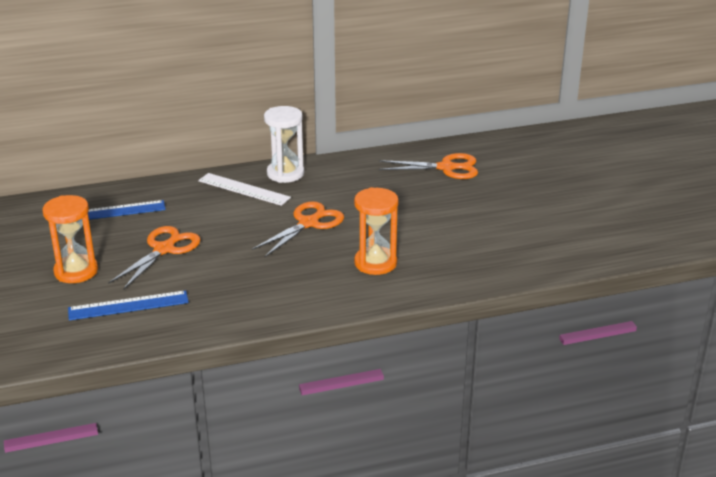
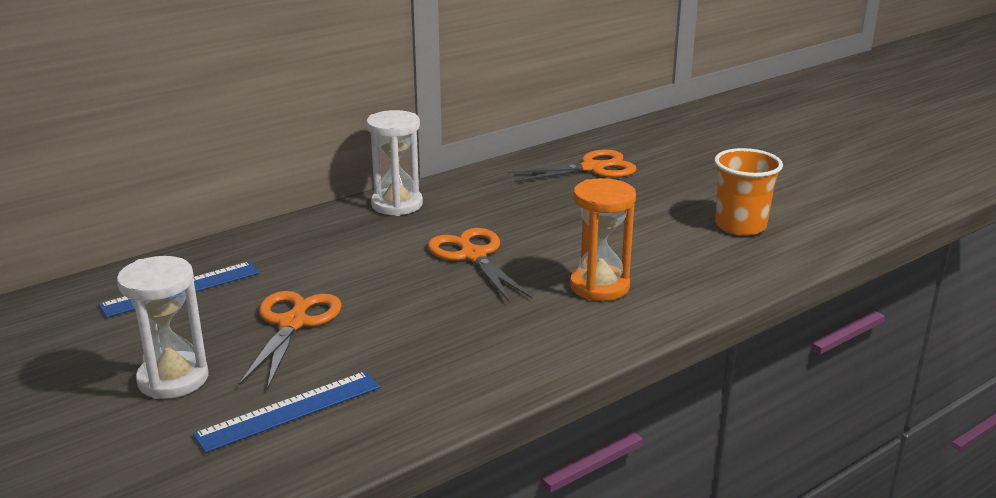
camera: 20 degrees left, 5 degrees down
(76, 271) = (173, 379): orange hourglass -> white hourglass
(244, 189) = (354, 231): white ruler -> none
(308, 223) = (473, 256): orange scissors -> orange scissors turned 45 degrees counterclockwise
(516, 236) = (740, 226): none -> orange cup

